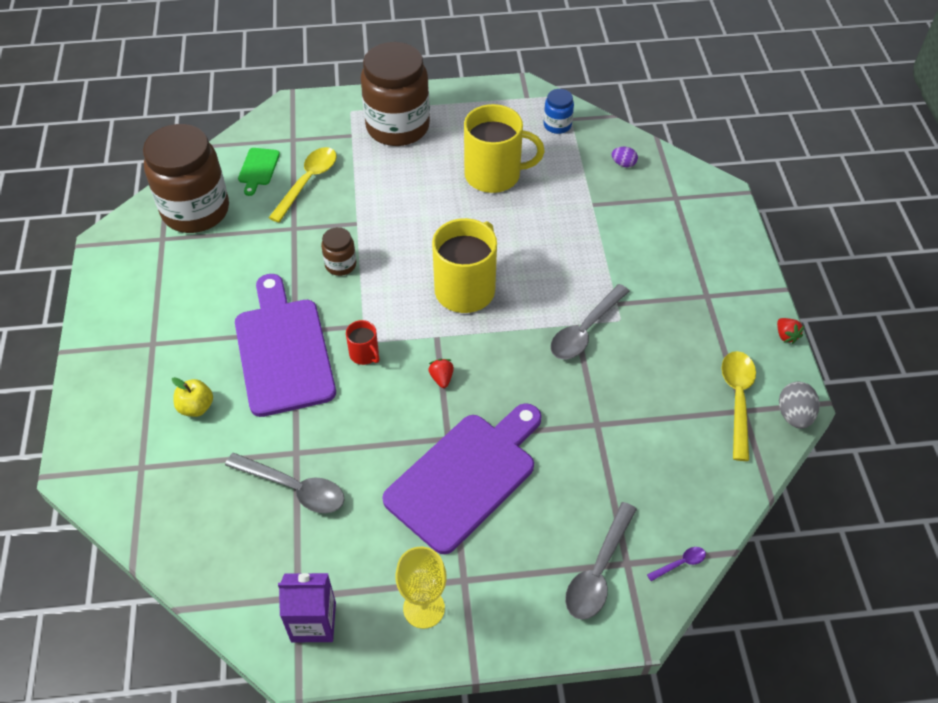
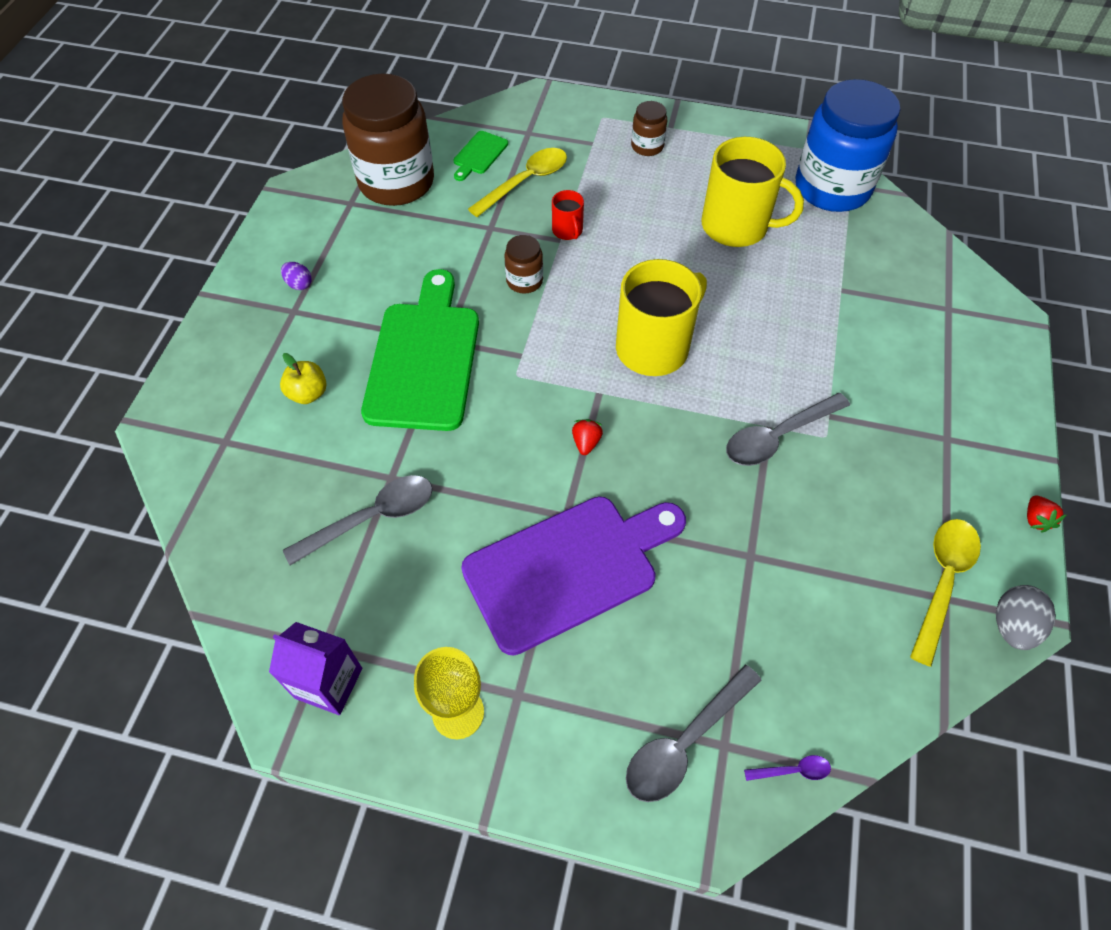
camera: 20 degrees right, 5 degrees up
(283, 351) = (424, 359): purple cutting board -> green cutting board
(294, 488) = (372, 518): grey spoon -> grey spoon turned 75 degrees counterclockwise
(364, 354) = (510, 388): red mug -> red mug (567, 230)
(397, 127) = (647, 146): brown jar -> brown jar, size x0.44
(557, 125) = (832, 188): blue jar -> blue jar, size x2.25
(623, 164) = (896, 252): purple egg -> purple egg (299, 284)

